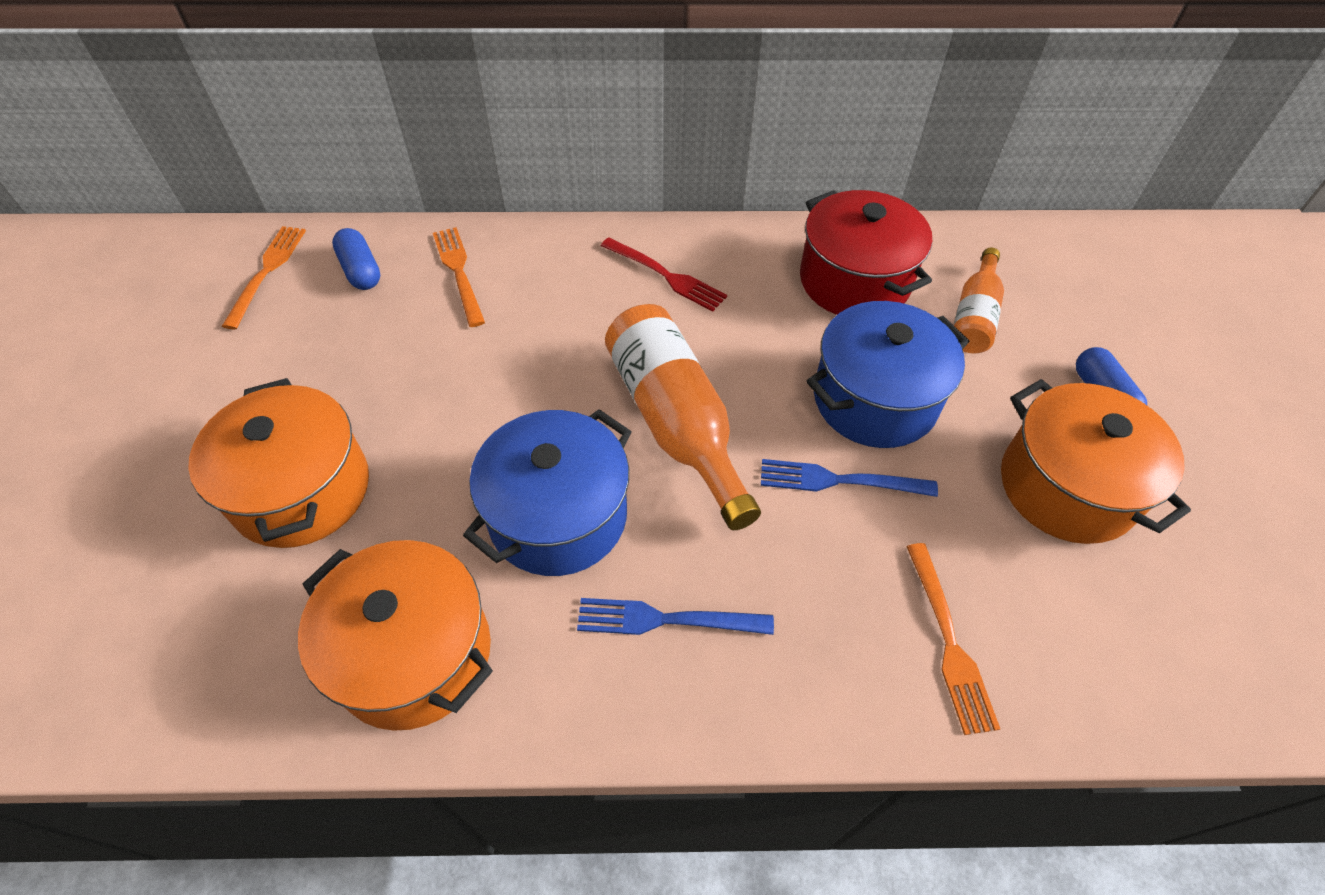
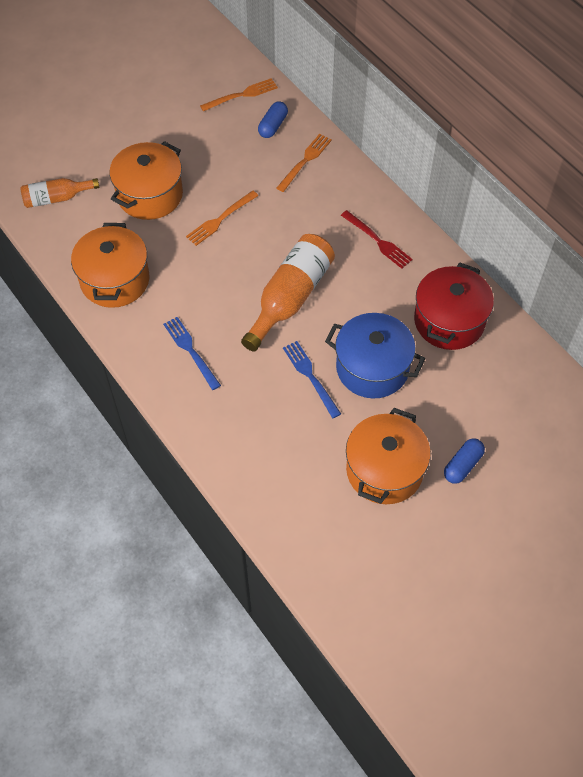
camera: 55 degrees right, 5 degrees up
(558, 516) = (207, 285): blue pot -> none
(666, 276) = (378, 241): red fork -> red fork turned 45 degrees counterclockwise
(949, 642) = (258, 455): orange fork -> orange fork (220, 220)
(974, 316) = (471, 385): orange bottle -> orange bottle (56, 198)

